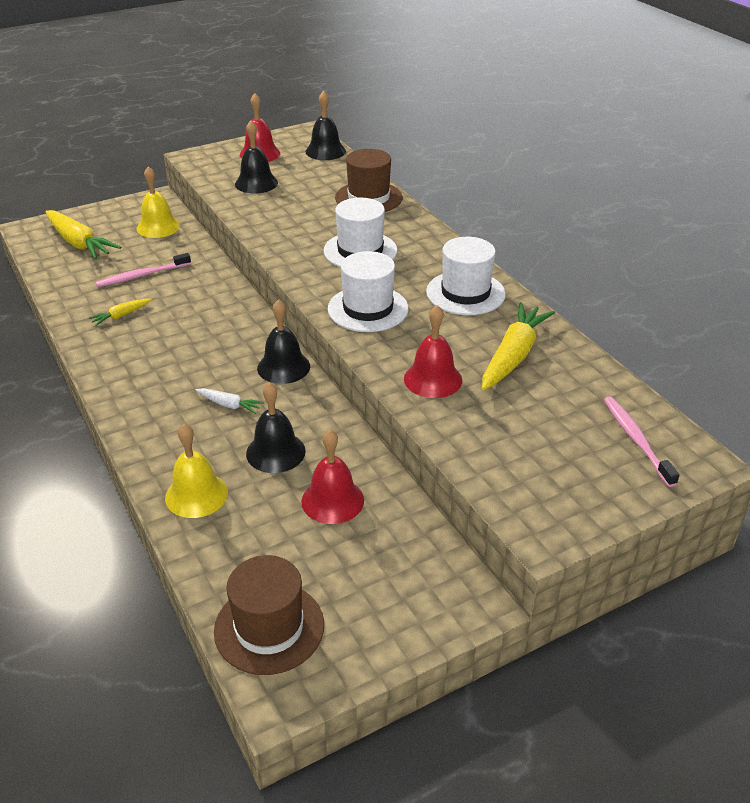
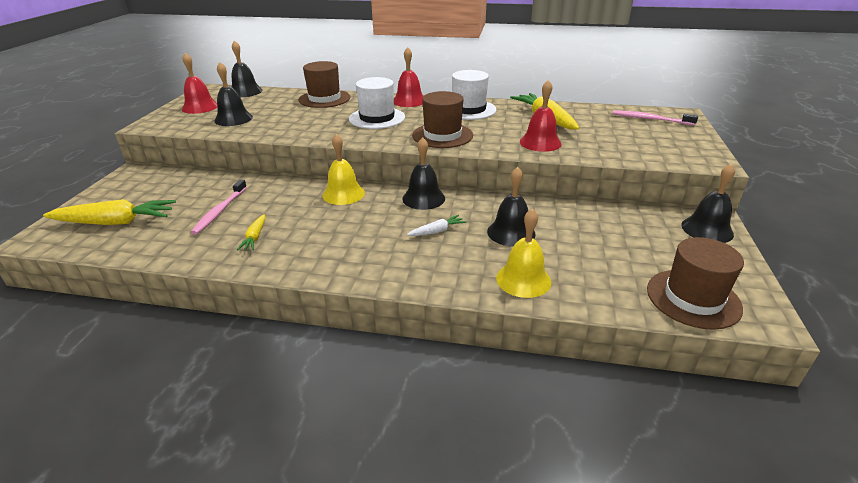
camera: 50 degrees left, 5 degrees down
(158, 227) = (171, 184): yellow bell -> yellow bell (343, 194)
(332, 500) = (582, 230): red bell -> red bell (409, 101)
(368, 309) = (442, 135): white hat -> brown hat
(443, 602) = (707, 229): none -> black bell

